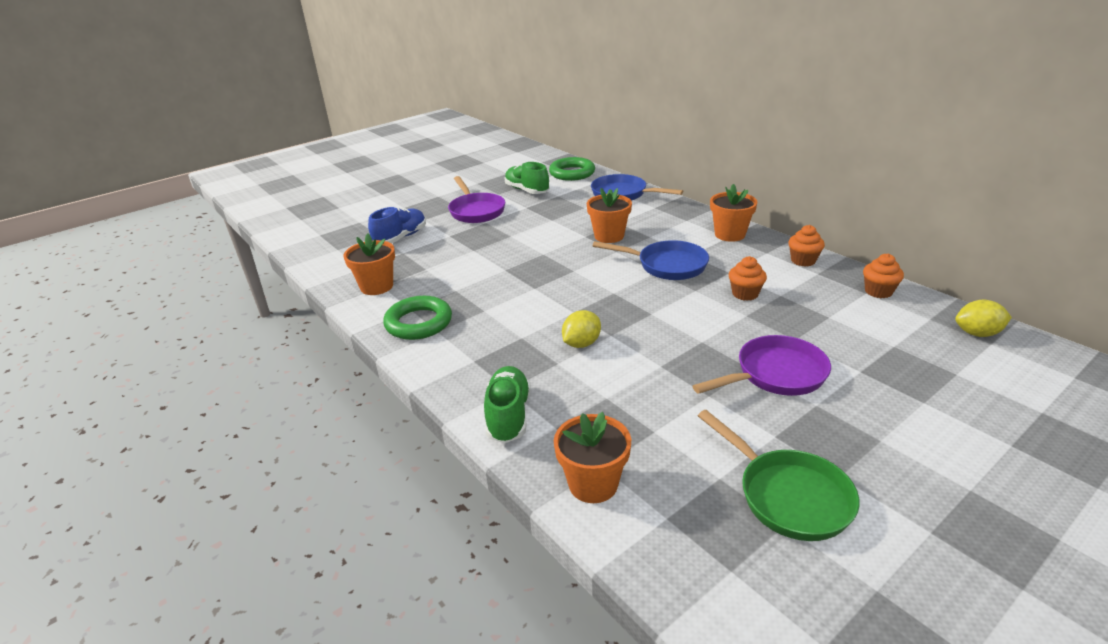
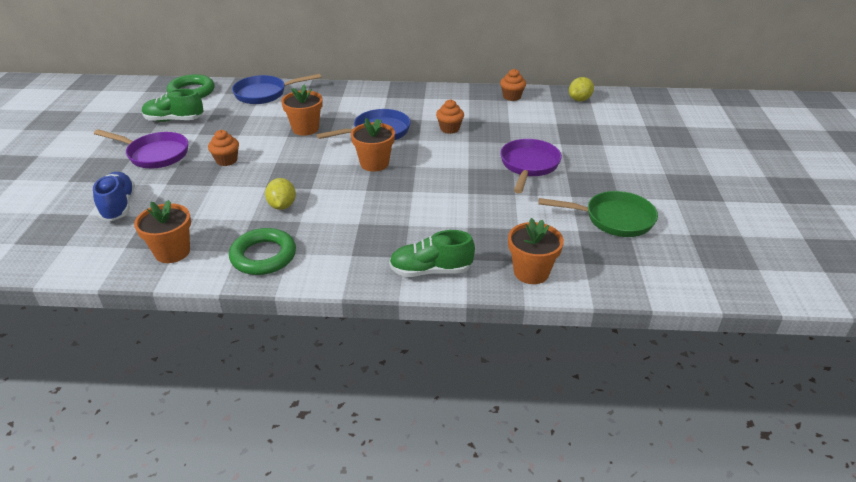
camera: 50 degrees left, 5 degrees up
(508, 416) = (430, 270): green shoe -> green shoe turned 45 degrees counterclockwise
(581, 344) = (404, 206): yellow lemon -> yellow lemon (282, 206)
(730, 234) = (385, 95): orange flower pot -> orange flower pot (374, 163)
(803, 261) = (451, 95): orange cupcake -> orange cupcake (226, 160)

